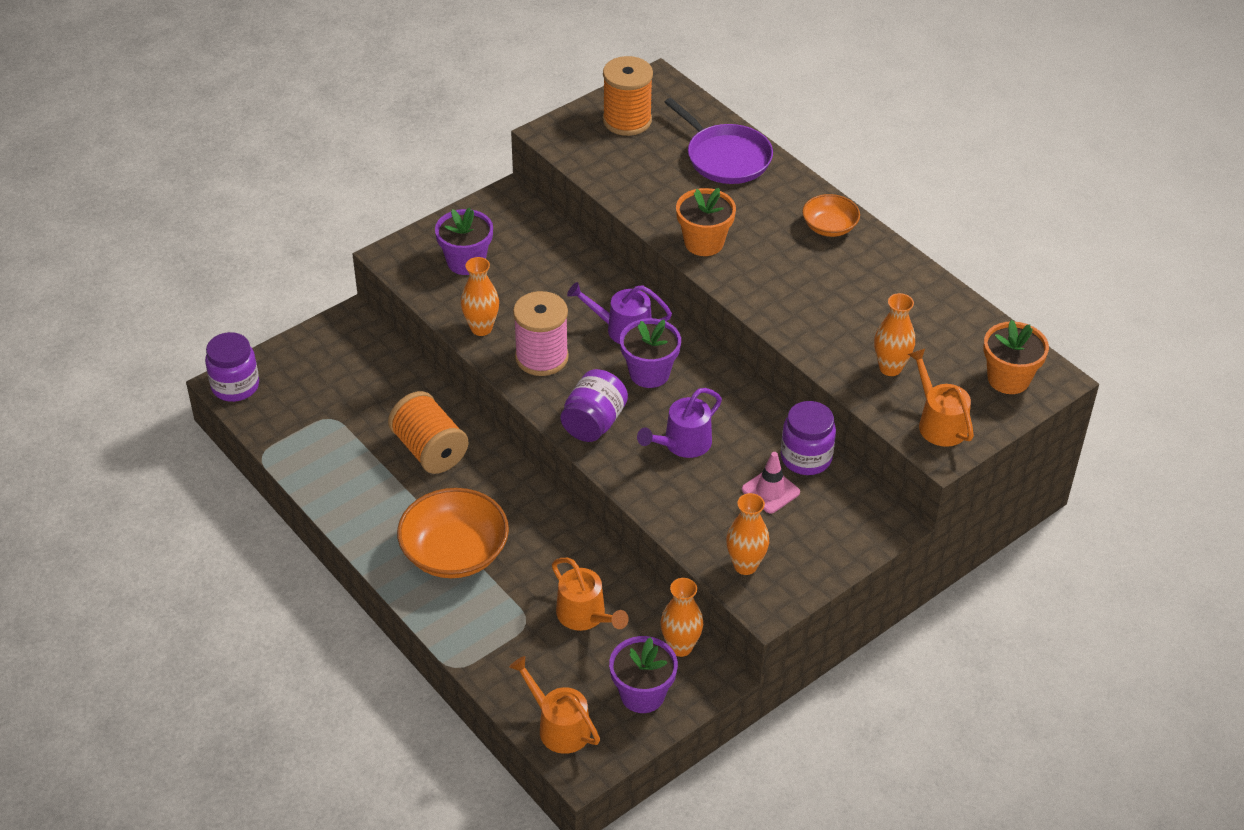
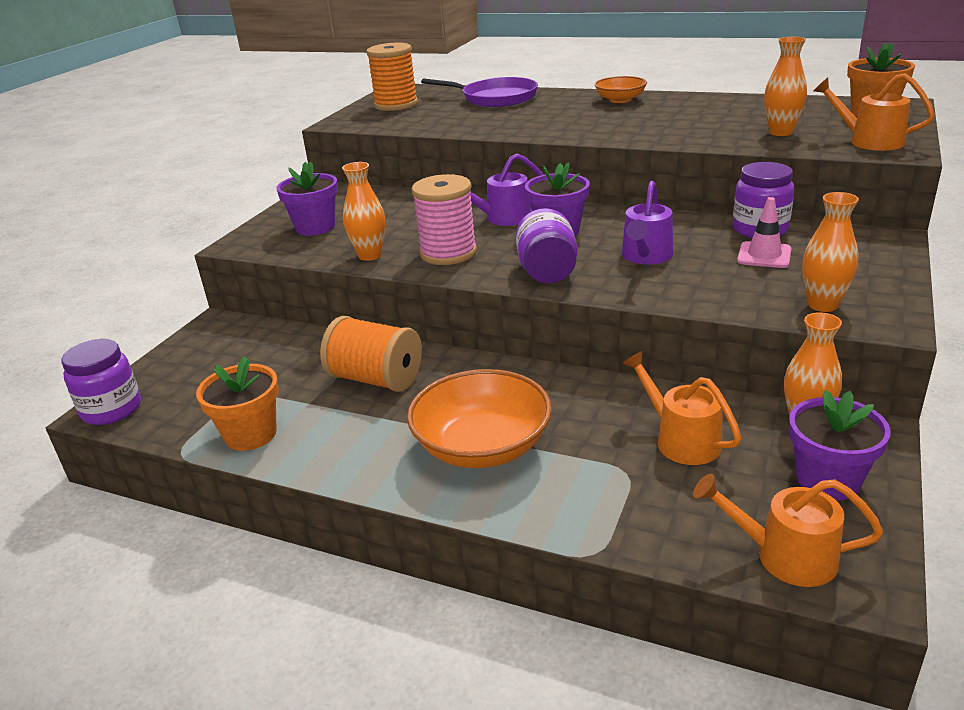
camera: 25 degrees left, 15 degrees down
(585, 616) = (681, 439): orange watering can -> orange watering can turned 150 degrees counterclockwise
(704, 243) = (535, 128): orange flower pot -> orange flower pot (251, 434)

